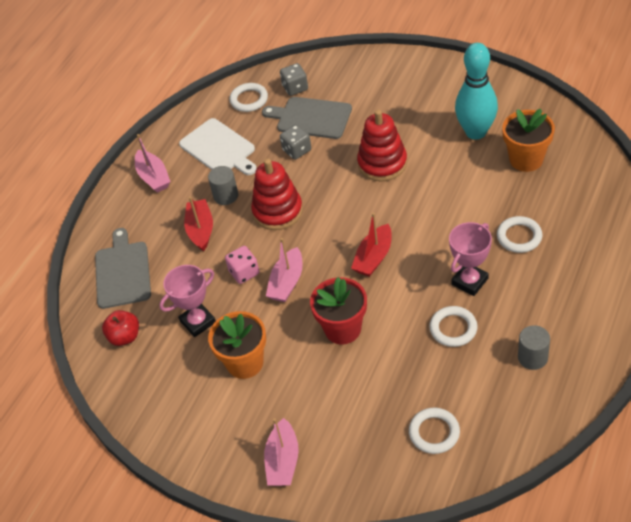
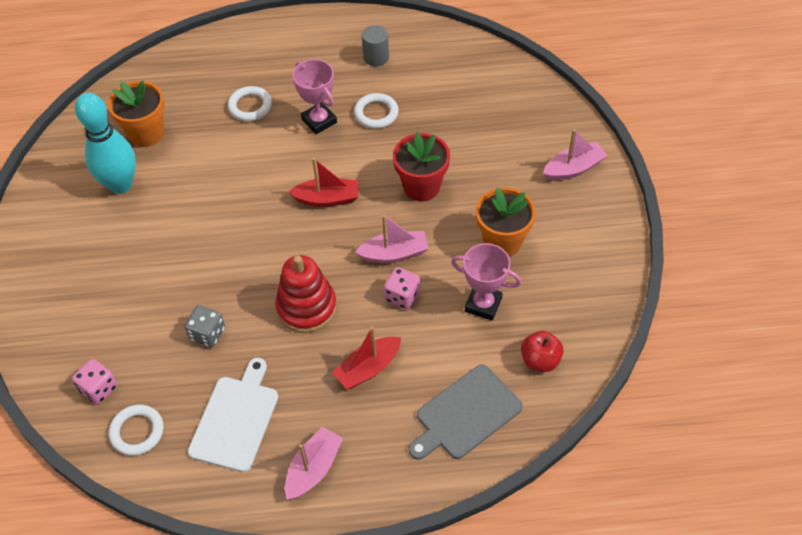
camera: 125 degrees left, 5 degrees up
(226, 196) = (307, 370): grey cylinder -> none
(295, 88) = (99, 389): grey dice -> pink dice
(311, 118) = (148, 345): grey cutting board -> none
(382, 163) = (197, 244): red stacking toy -> none
(434, 432) = (482, 88): white ring -> none
(470, 281) = (319, 121): pink trophy -> pink trophy turned 45 degrees clockwise

